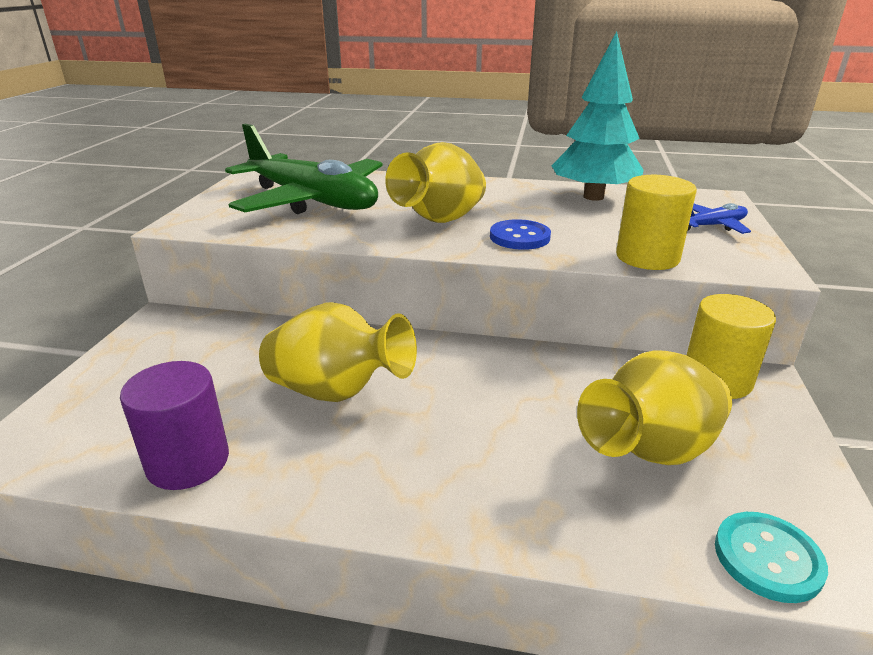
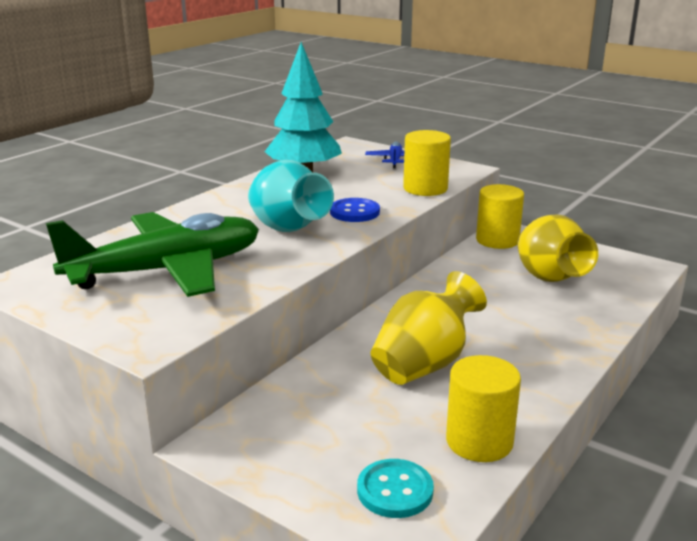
camera: 65 degrees left, 5 degrees down
(188, 462) = (479, 441): purple cylinder -> yellow cylinder
(441, 219) = (287, 228): yellow vase -> turquoise vase
(767, 558) = (636, 279): turquoise button -> turquoise button (395, 490)

